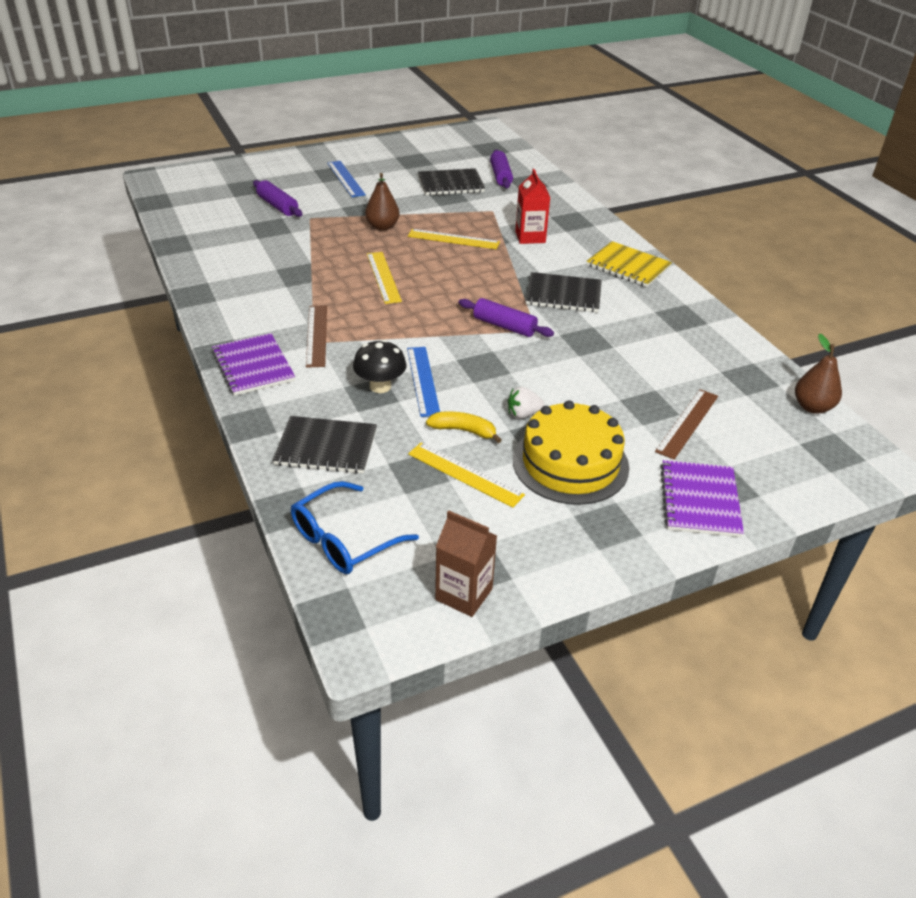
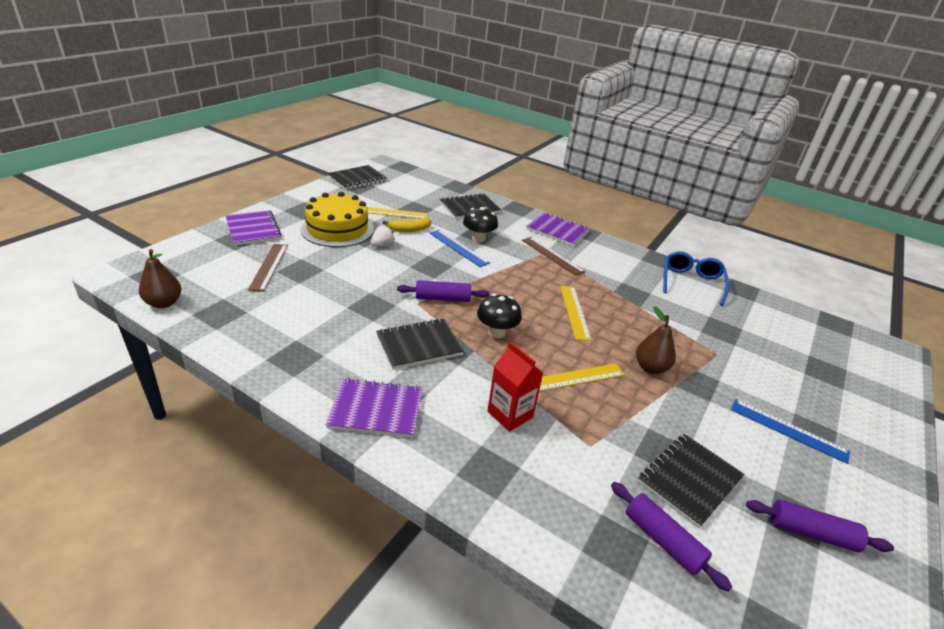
camera: 145 degrees right, 5 degrees down
(278, 206) = (761, 357): purple rolling pin -> purple rolling pin (811, 533)
(345, 539) = (422, 183): blue glasses -> blue glasses (691, 283)
(383, 277) = (574, 312): yellow ruler -> yellow ruler turned 45 degrees clockwise
(464, 594) = (357, 179): brown carton -> black notebook
(481, 284) = (496, 332): none -> black mushroom
(628, 266) = (376, 409): yellow notebook -> purple notebook

